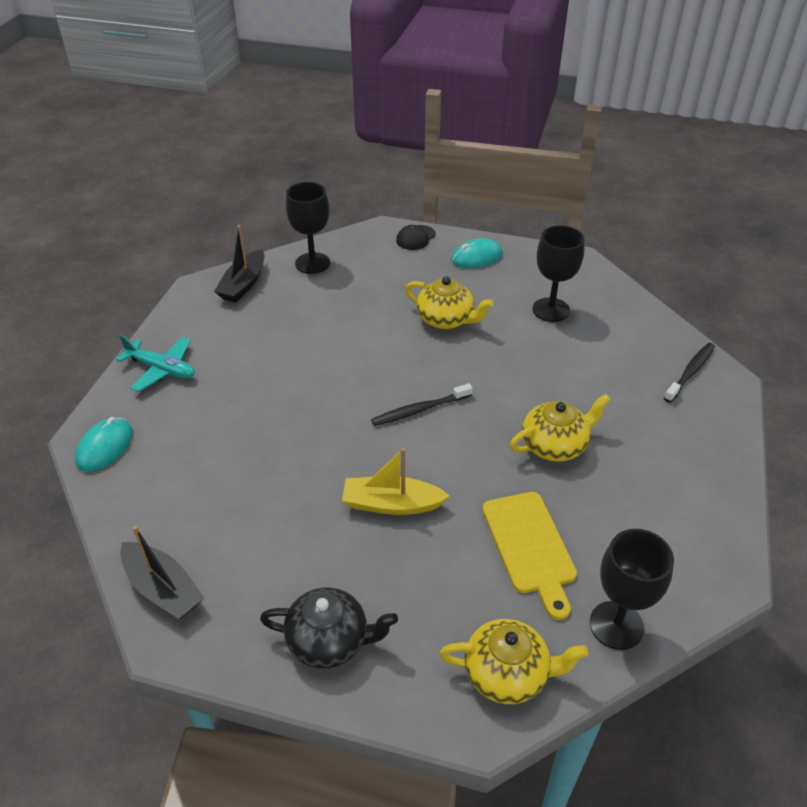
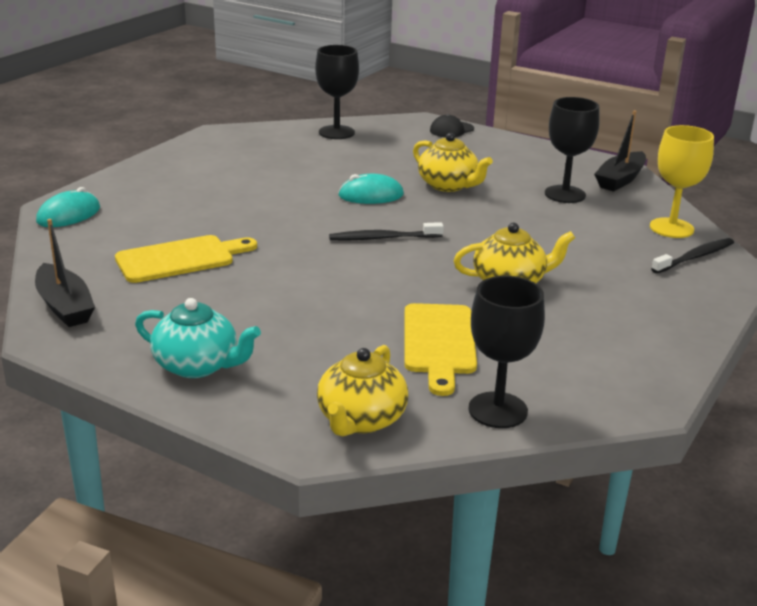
camera: 15 degrees right, 15 degrees down
(161, 369) = (150, 177): turquoise plane -> none
(243, 284) = (260, 137): black boat -> black boat (620, 180)
(244, 487) = (180, 259): none -> yellow cutting board
(329, 641) = (198, 365): black teapot -> turquoise teapot
(391, 504) = (315, 292): yellow boat -> none
(476, 257) = (507, 150): turquoise mouse -> turquoise mouse (371, 195)
(507, 674) = (361, 420): yellow teapot -> yellow teapot turned 90 degrees clockwise
(656, 336) = (671, 228): none -> yellow goblet

